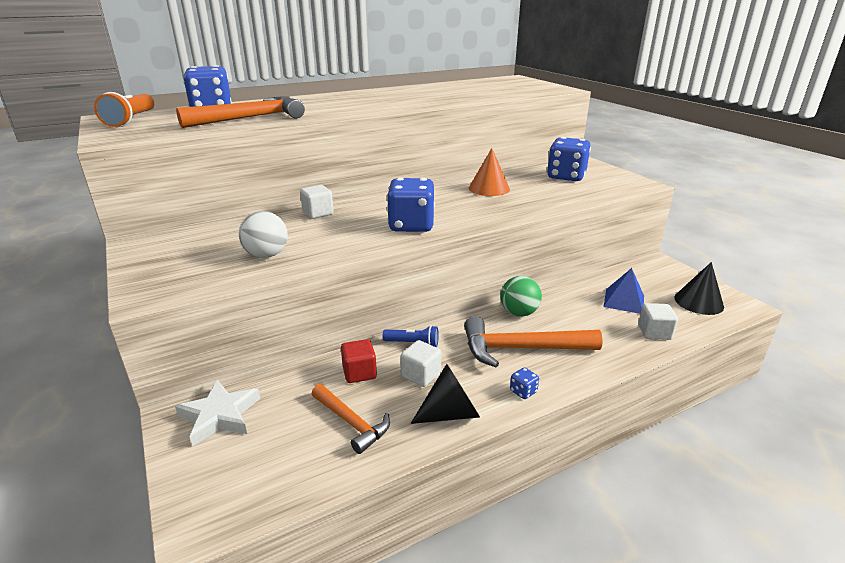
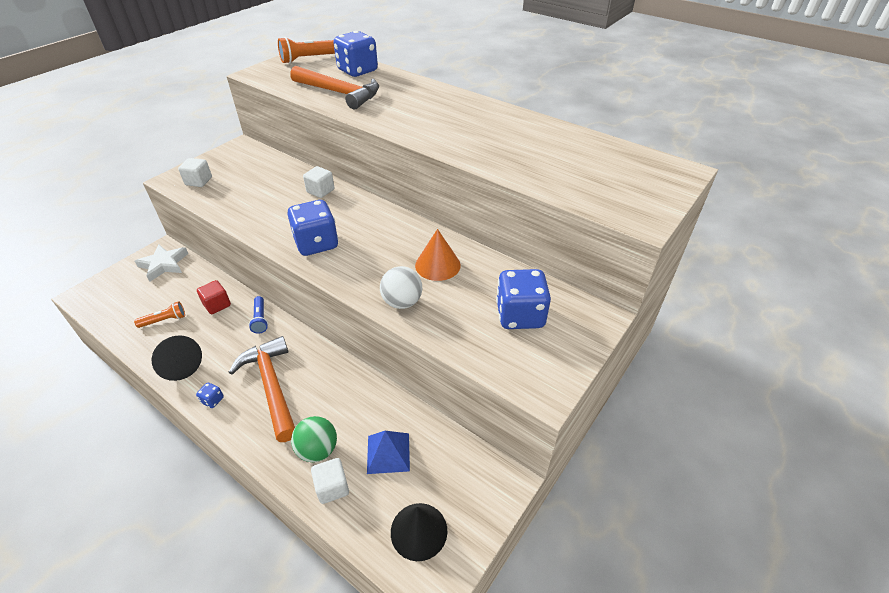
camera: 65 degrees right, 15 degrees up
(266, 255) = (237, 197): white ball -> white ball (402, 302)
(352, 423) = (164, 320): orange hammer -> orange flashlight
(421, 375) = (221, 336): white cube -> white cube (198, 181)
(519, 313) = (330, 371): green ball -> green ball (317, 450)

